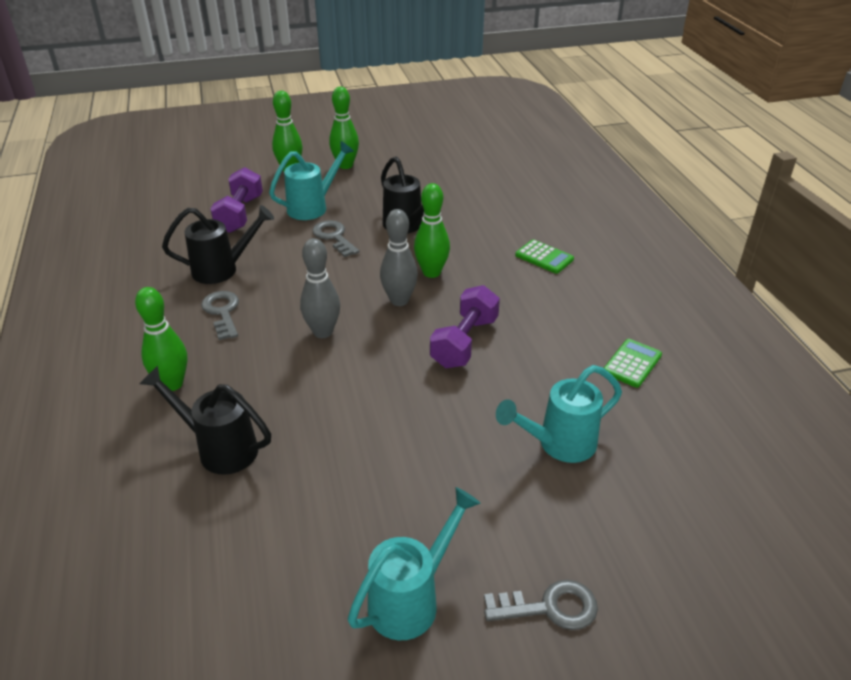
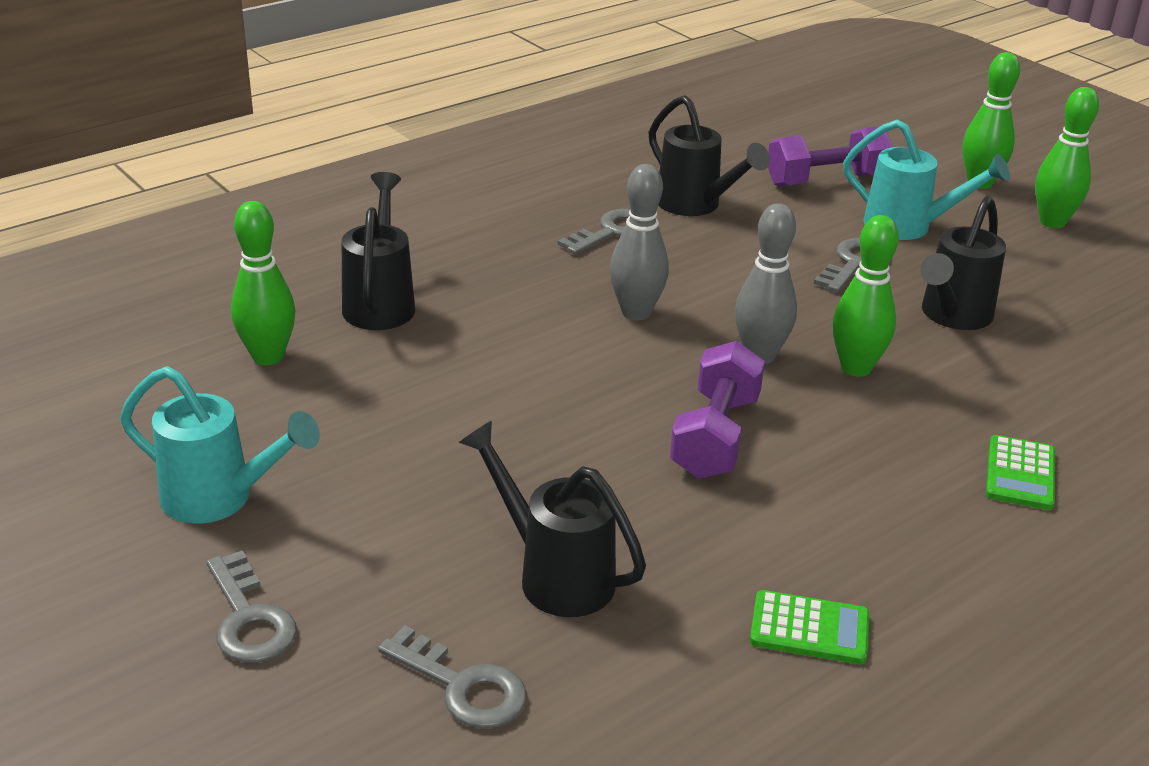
camera: 65 degrees right, 5 degrees down
(172, 384) = (462, 241): green bowling pin -> green bowling pin (268, 357)
(464, 342) = (715, 437): purple dumbbell -> purple dumbbell turned 75 degrees counterclockwise
(558, 444) = (554, 574): turquoise watering can -> black watering can
(641, 512) = (462, 686): none -> grey key

